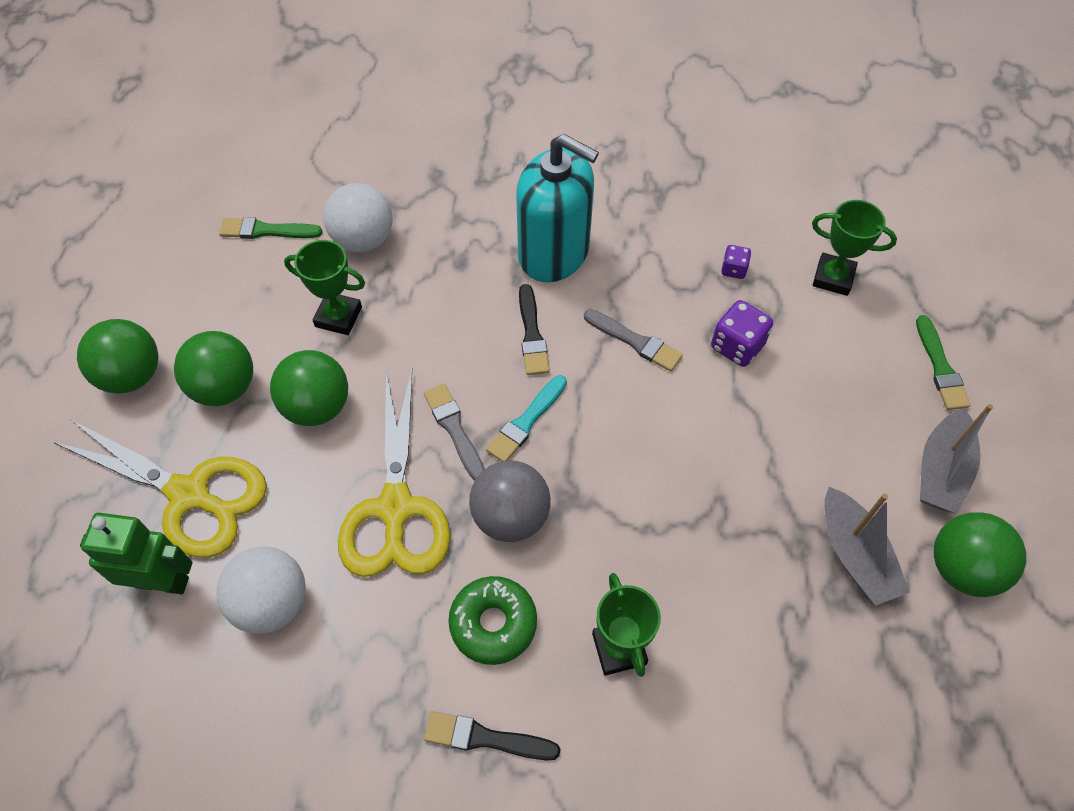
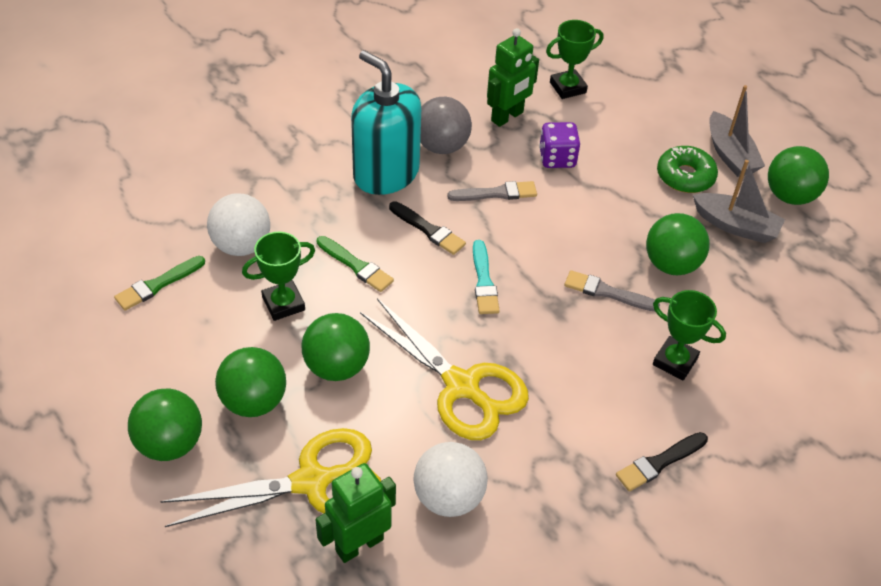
camera: 45 degrees left, 10 degrees down
(454, 429) = (444, 316): grey brush -> grey brush (607, 292)
(493, 623) = (594, 402): green donut -> green donut (685, 176)
(511, 517) = (537, 339): grey ball -> grey ball (442, 146)
(554, 253) = (386, 173): turquoise soap dispenser -> turquoise soap dispenser turned 120 degrees counterclockwise
(732, 543) = (671, 264): none -> green ball
(733, 269) = (507, 117): purple dice -> green robot
(940, 367) = (674, 101): green brush -> green brush (356, 266)

